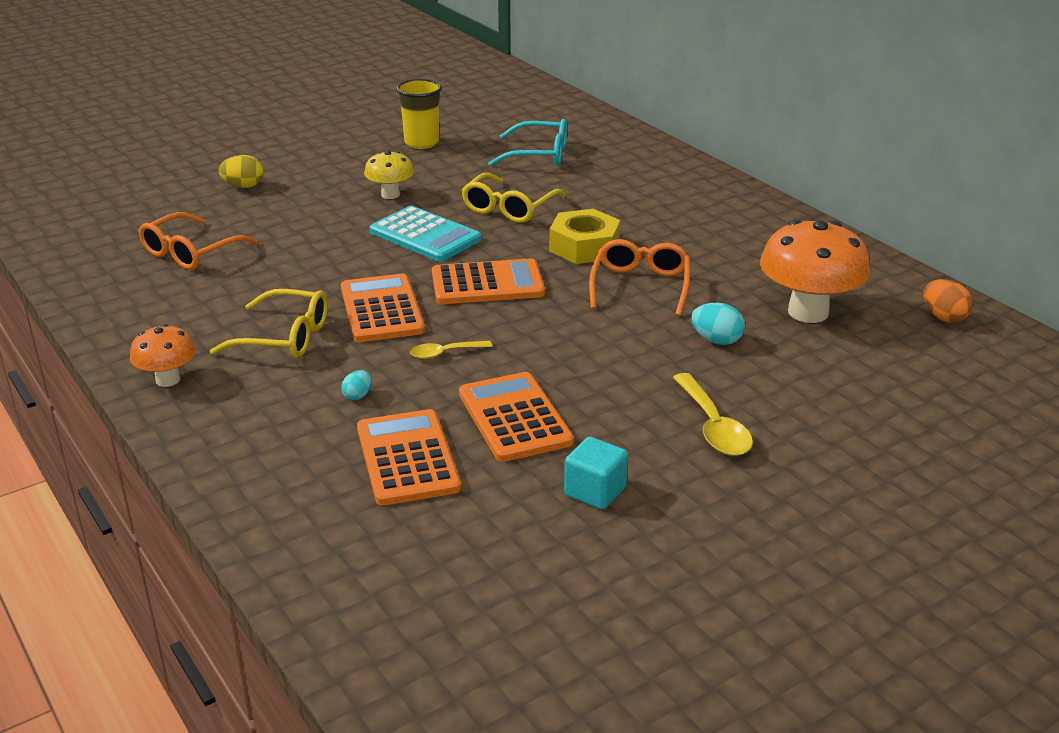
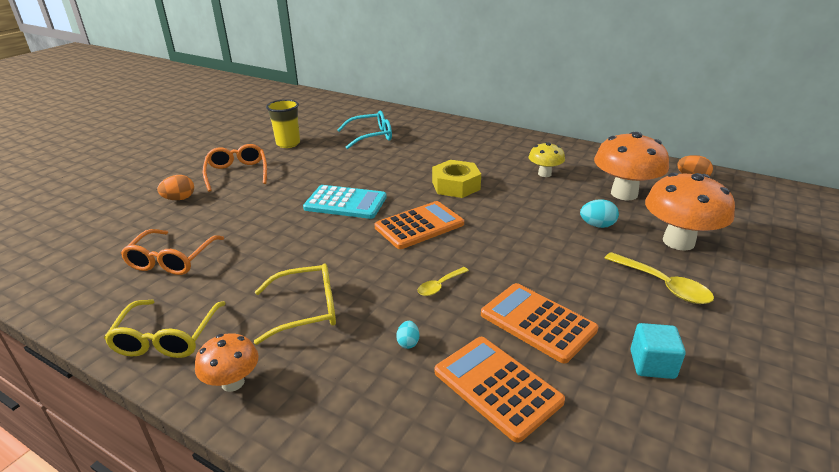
camera: 25 degrees left, 0 degrees up
(243, 186) = (179, 199): yellow egg -> orange egg
(382, 309) = (363, 265): orange calculator -> none
(390, 195) = (296, 181): yellow mushroom -> yellow mushroom (544, 174)
(509, 208) = (384, 172): yellow glasses -> yellow glasses (167, 337)
(640, 286) = (515, 202): orange glasses -> orange glasses (237, 173)
(803, 387) = (678, 242): none -> orange mushroom

